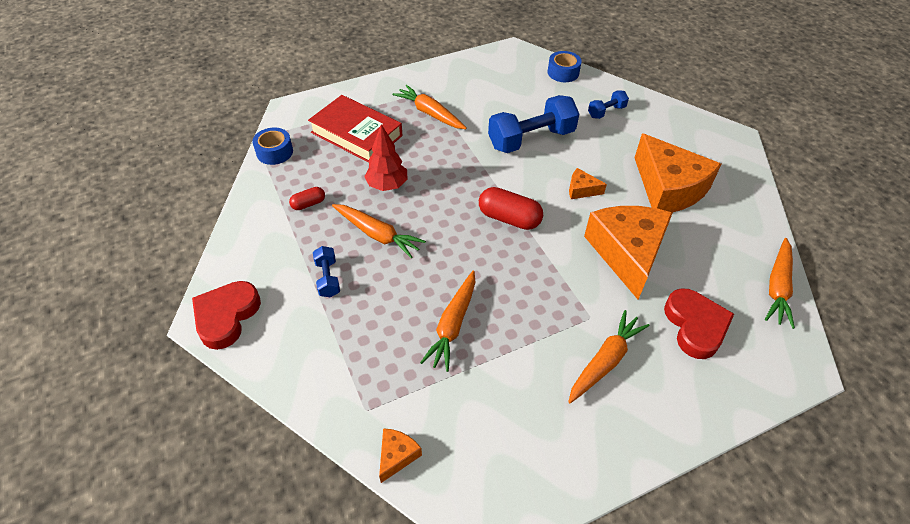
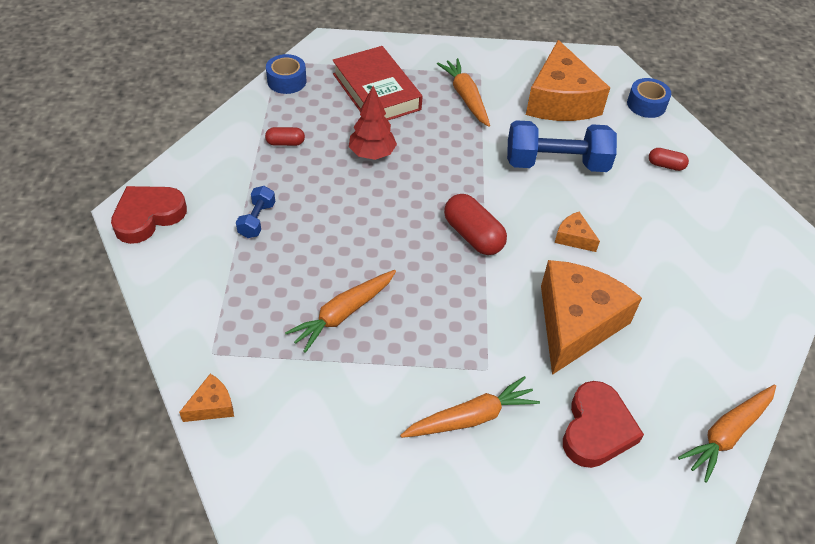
camera: 25 degrees right, 0 degrees up
(377, 234) = (330, 198): orange carrot -> none
(606, 112) = (665, 165): blue dumbbell -> red capsule
(668, 188) = (677, 275): orange cheese -> orange cheese (560, 100)

